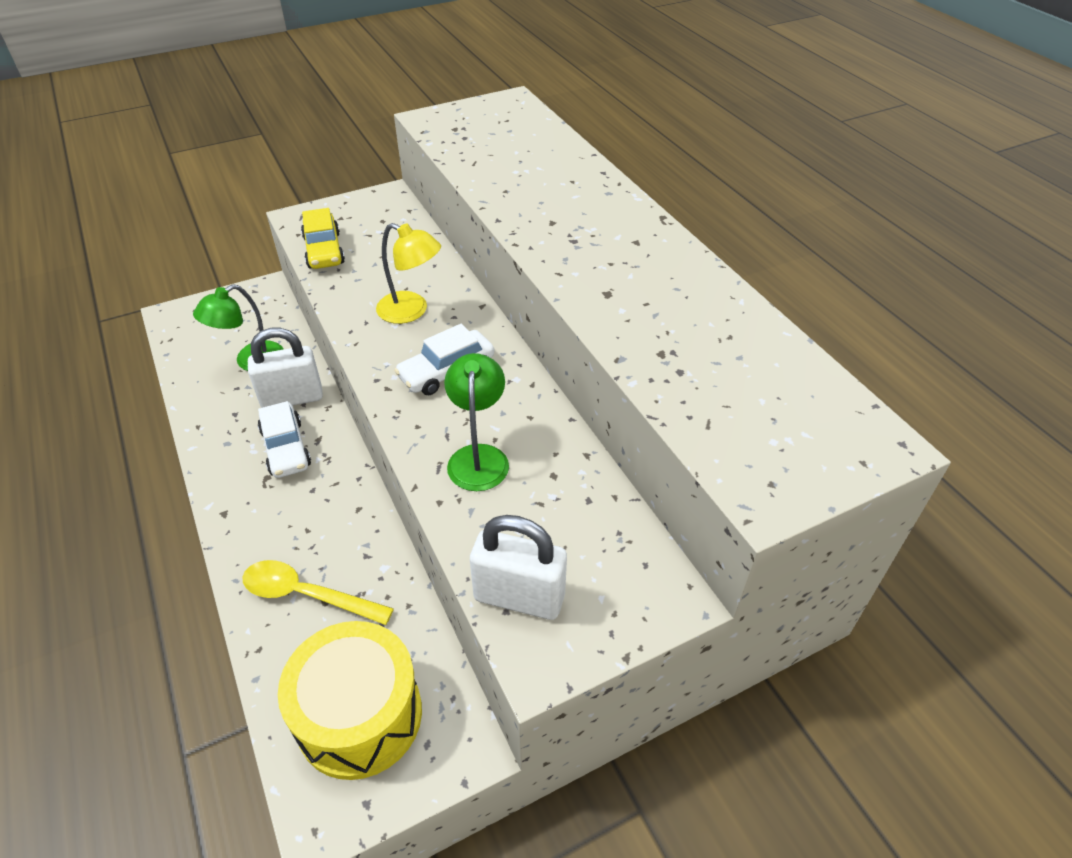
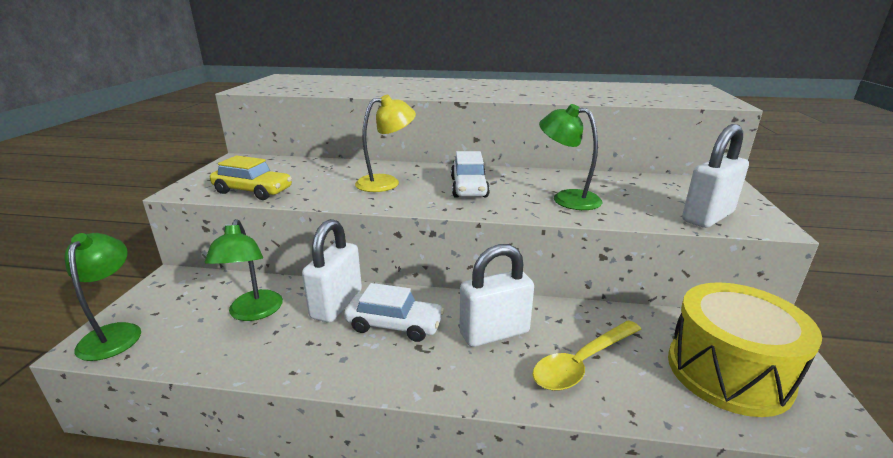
camera: 55 degrees left, 20 degrees down
(187, 316) = (115, 333): none -> green lamp
(315, 517) = (494, 333): none -> white padlock

